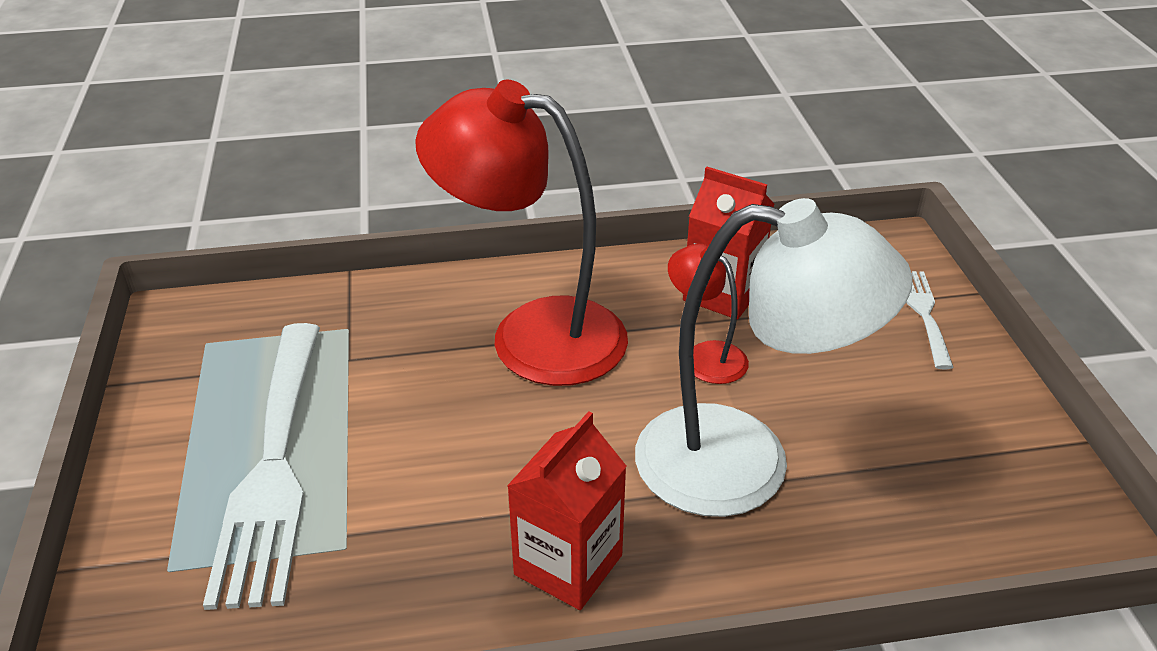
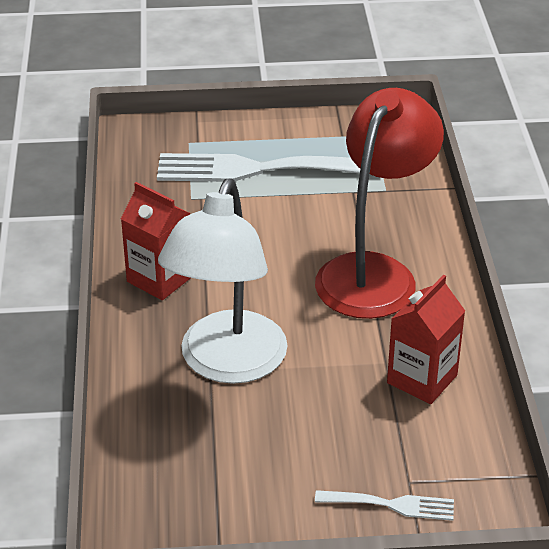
camera: 95 degrees right, 0 degrees up
(705, 356) = (343, 359): red lamp -> none

